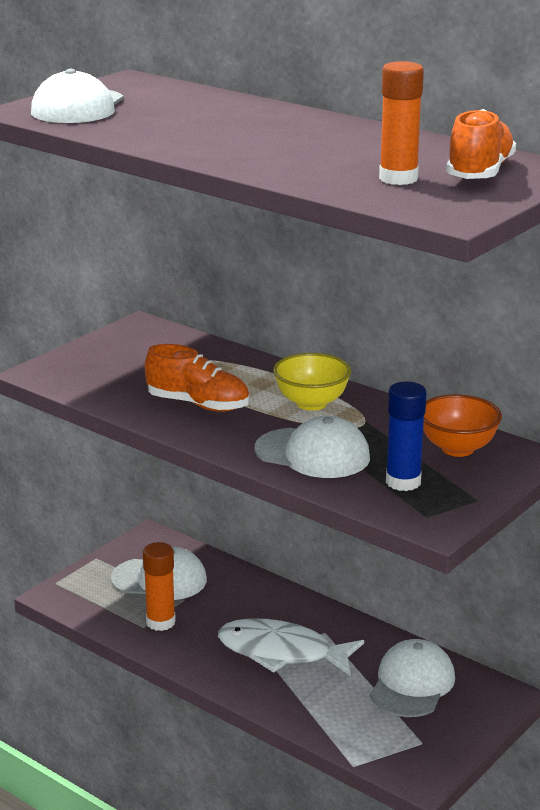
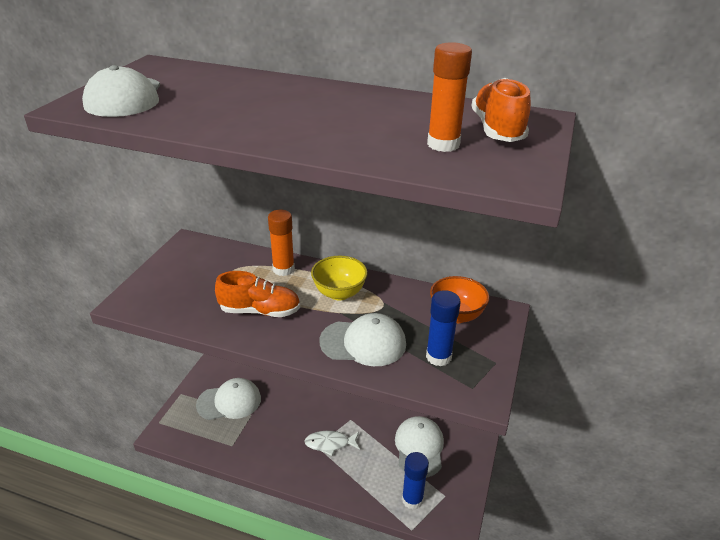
camera: 20 degrees left, 10 degrees up
(160, 622) = (242, 438): orange glue stick -> orange glue stick (283, 269)
(281, 652) = (330, 443): white fish -> white fish, size x0.58
(371, 735) = (412, 499): none -> blue glue stick

